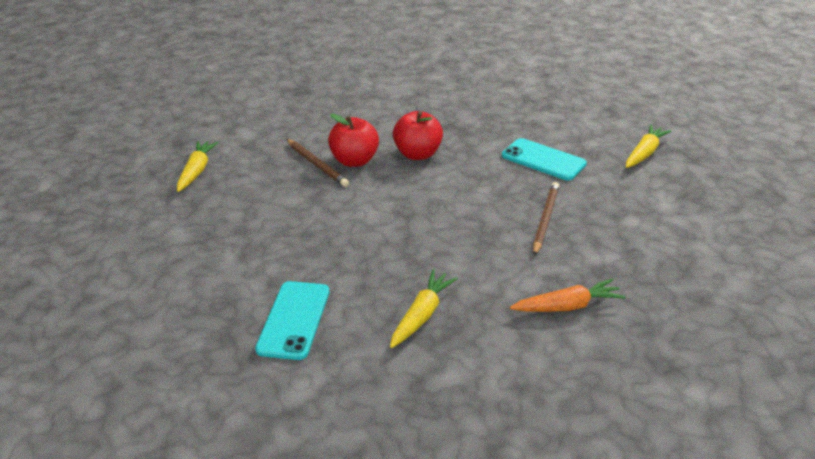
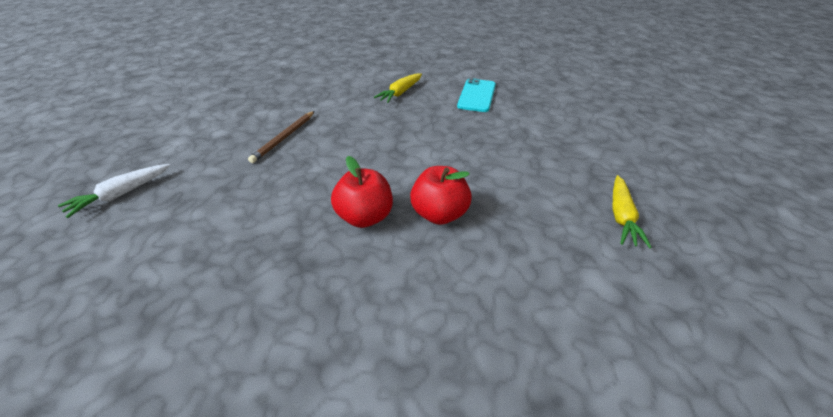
camera: 175 degrees left, 5 degrees up
(317, 164) = (483, 213): brown pencil -> none
(543, 160) = (233, 196): turquoise phone -> none
(567, 306) = (313, 91): orange carrot -> none
(644, 153) = (120, 195): yellow carrot -> white carrot

